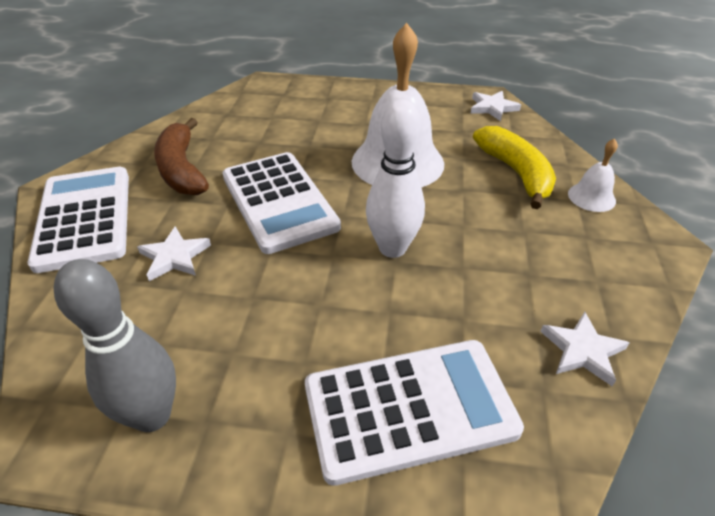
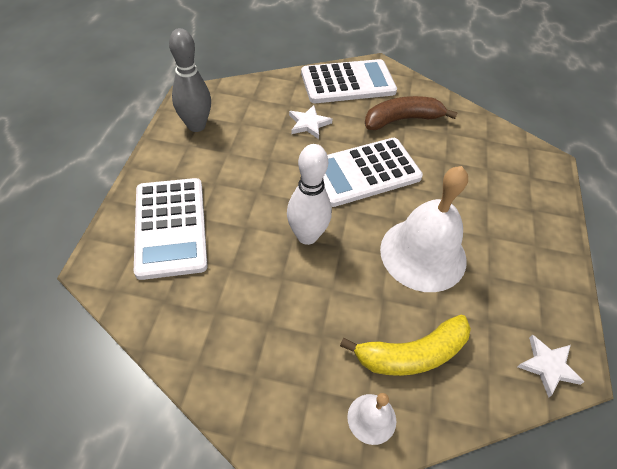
camera: 90 degrees right, 10 degrees up
(582, 350) = (187, 336): white star -> none

